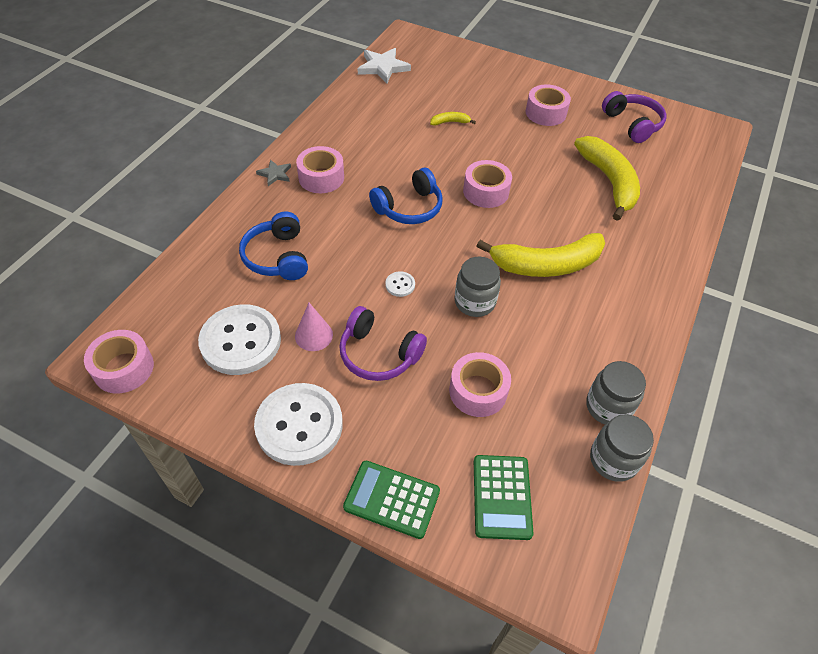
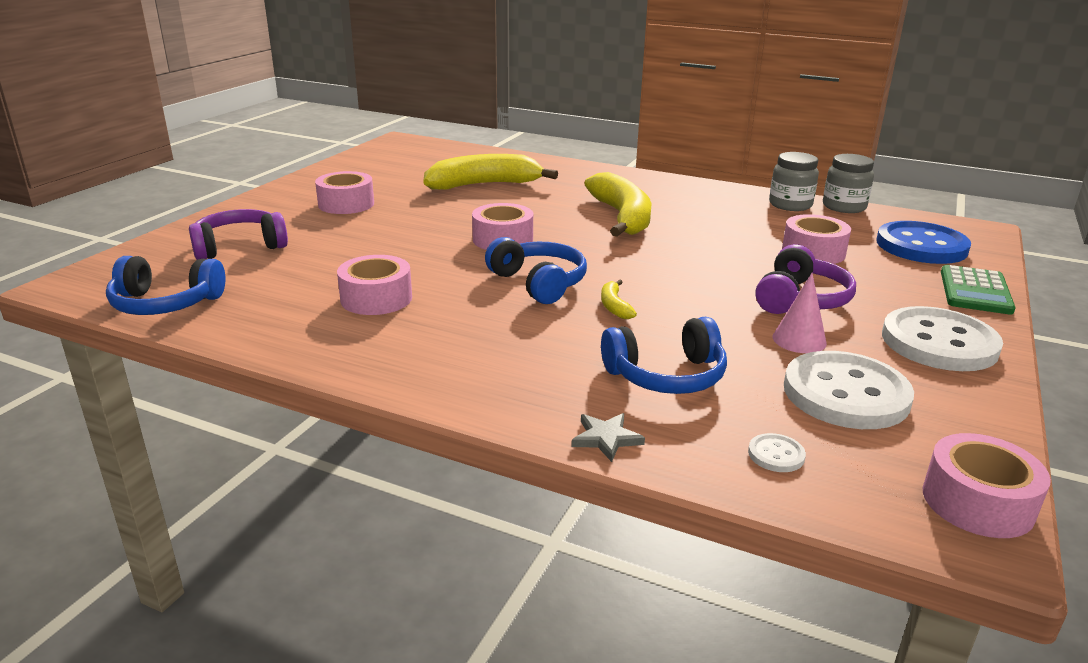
camera: 90 degrees left, 25 degrees down
(275, 174) = (461, 392): grey star -> grey star (606, 438)
(321, 177) = (472, 348): pink tape -> pink tape (376, 298)
(383, 67) = (165, 303): white star -> blue headphones
(400, 285) = (684, 288): white button -> white button (776, 455)
(450, 122) = (348, 256): yellow banana -> yellow banana (614, 306)
(474, 302) = (692, 250): grey jar -> none
(502, 497) = (921, 246): green calculator -> blue button
(632, 124) = (382, 169): purple headphones -> purple headphones (239, 247)

